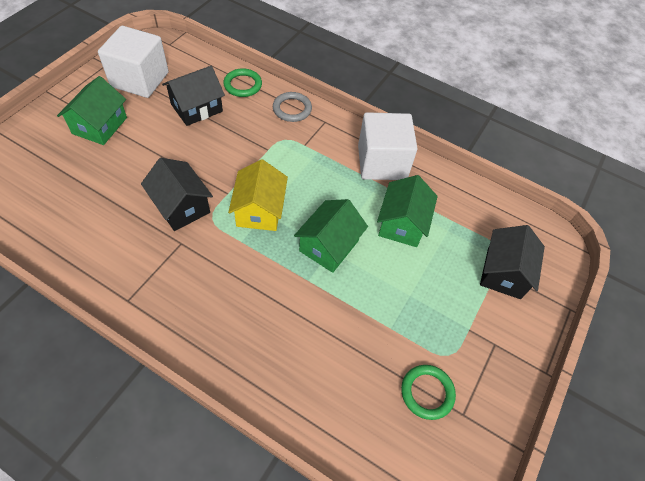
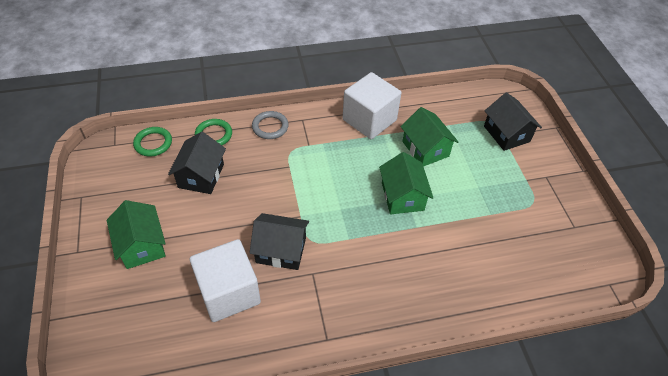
camera: 40 degrees left, 5 degrees down
(140, 79) = (127, 188): white cube -> white cube (229, 292)
(259, 210) = (335, 209): yellow house -> none
(427, 393) = (547, 232): green ring -> green ring (153, 143)

